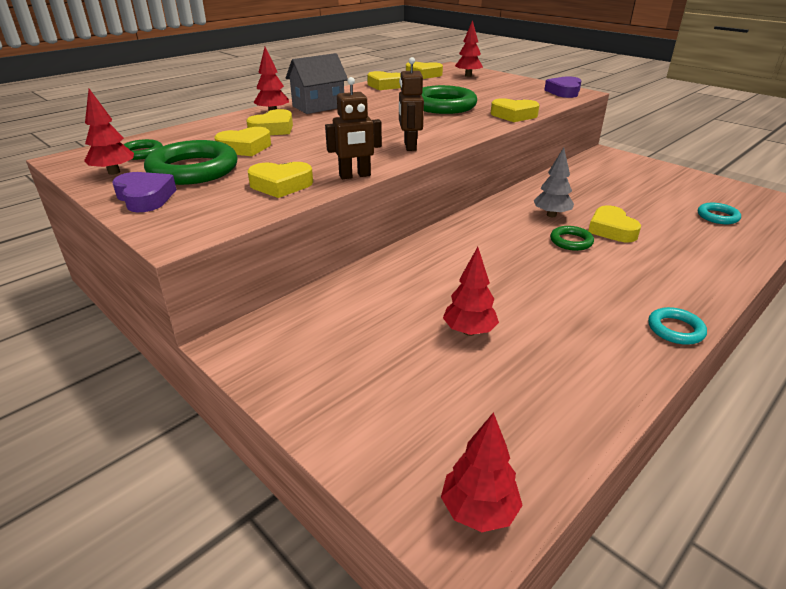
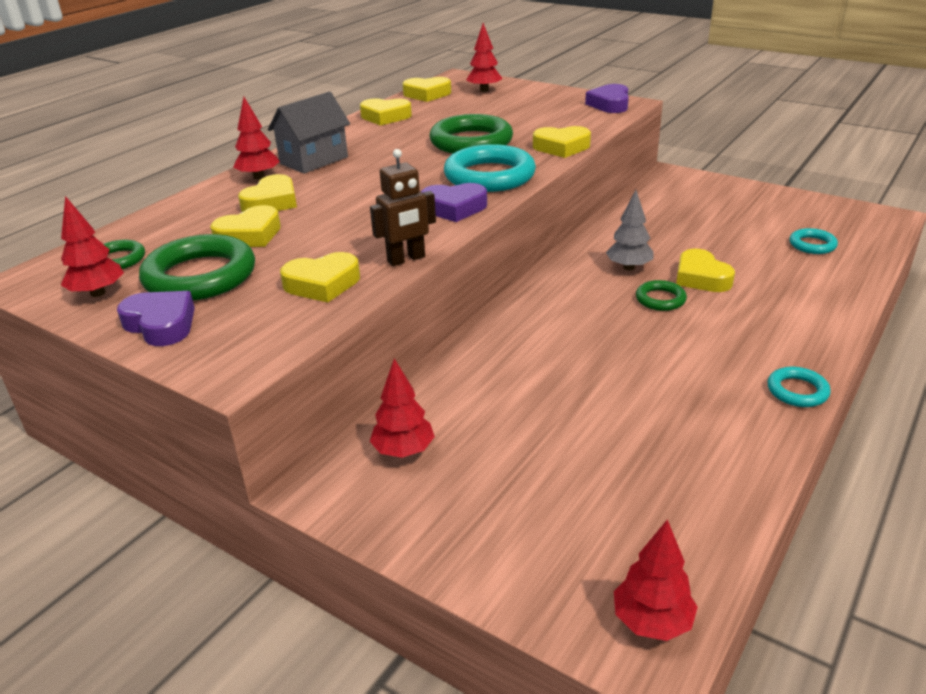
camera: 10 degrees left, 0 degrees up
(409, 146) = (454, 208): brown robot -> purple heart
(447, 128) = (489, 176): none -> turquoise ring
(469, 331) = (580, 428): red tree -> red tree (403, 451)

